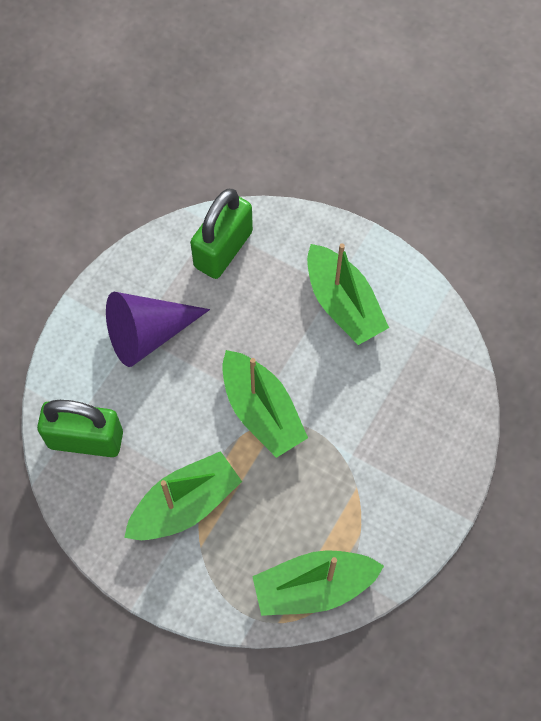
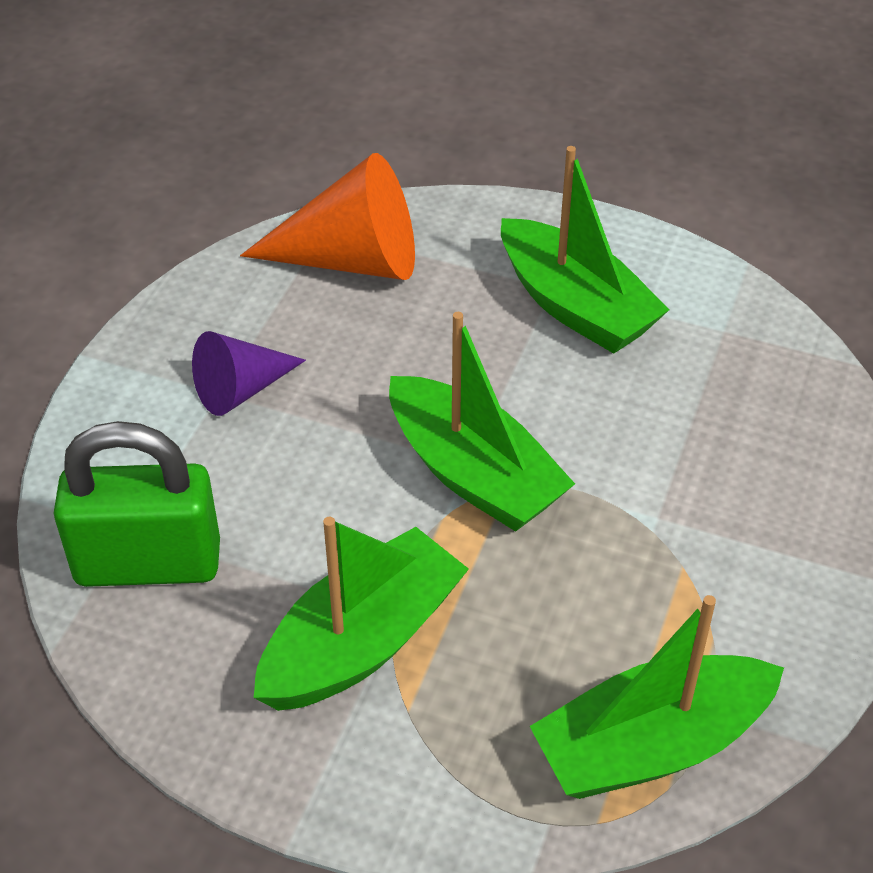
camera: 10 degrees left, 20 degrees down
(148, 334) = (241, 389): purple cone -> purple cone, size x0.61
(223, 249) = (351, 260): green padlock -> orange cone

